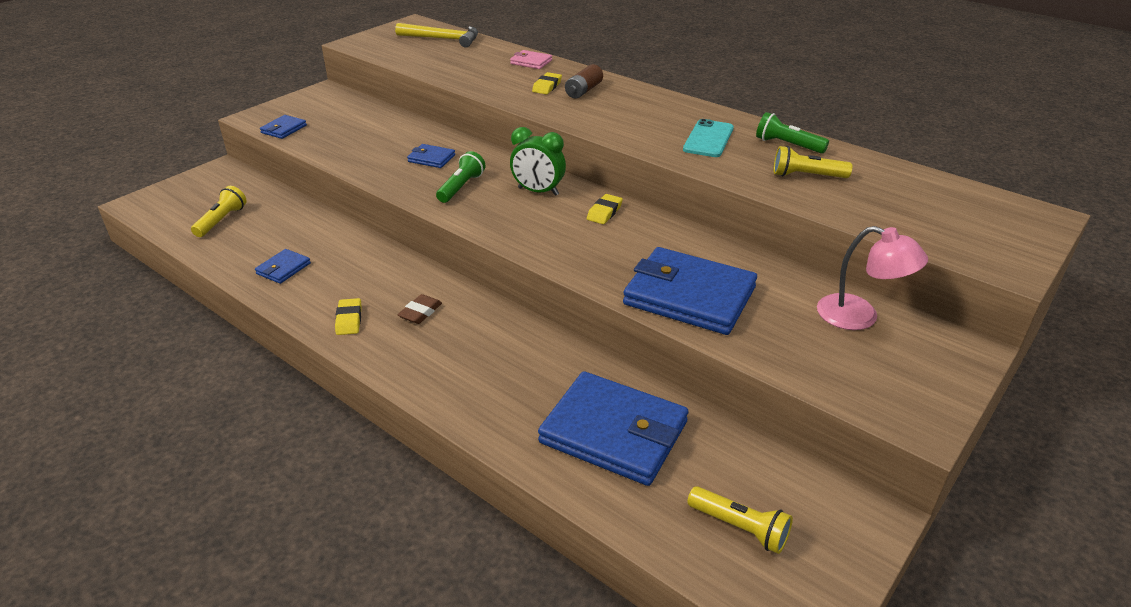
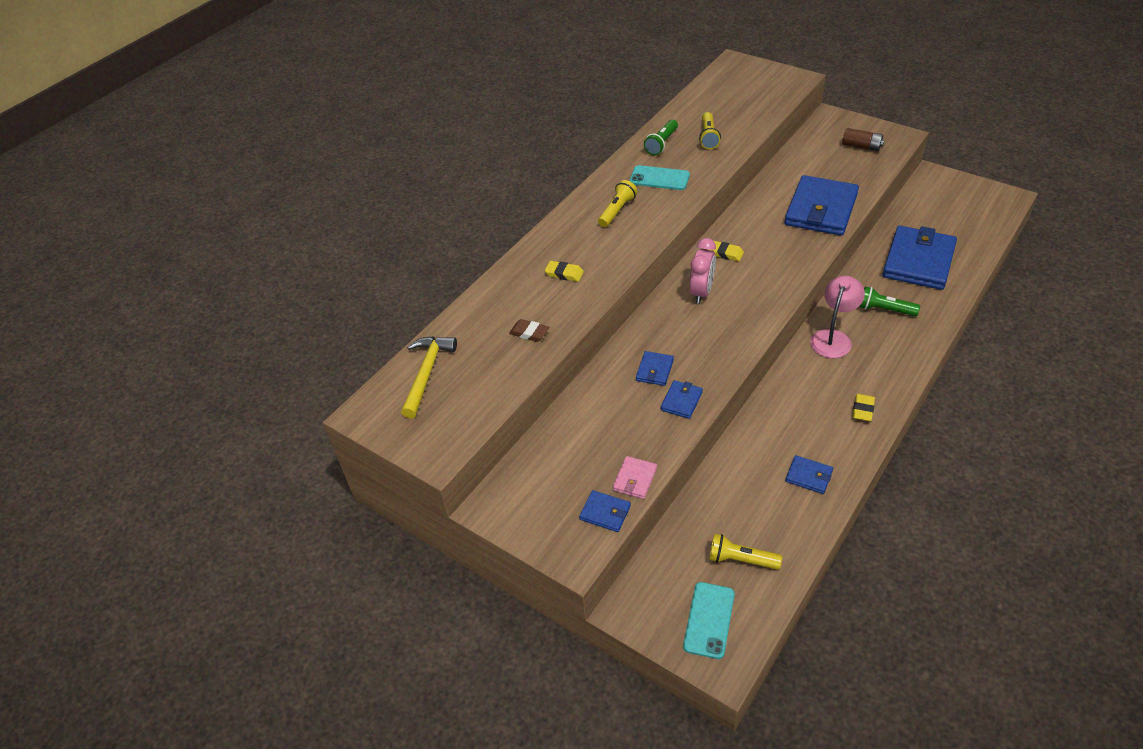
camera: 90 degrees left, 10 degrees up
(180, 201) = (709, 620): none -> turquoise phone
(349, 320) = (863, 409): yellow eraser -> yellow eraser turned 60 degrees counterclockwise
(383, 168) = (681, 401): none -> blue wallet
(420, 312) = (837, 369): brown eraser -> brown eraser (529, 333)
(461, 187) = (705, 340): green flashlight -> green flashlight (885, 310)
(531, 62) = (500, 292): pink wallet -> pink wallet (635, 479)
(538, 191) = (701, 292): green clock -> pink clock
(583, 91) = (572, 250): brown battery -> brown battery (861, 146)
(740, 528) = (964, 215): yellow flashlight -> yellow flashlight (617, 211)
(859, 317) = (816, 148): pink lamp -> pink lamp (833, 338)

